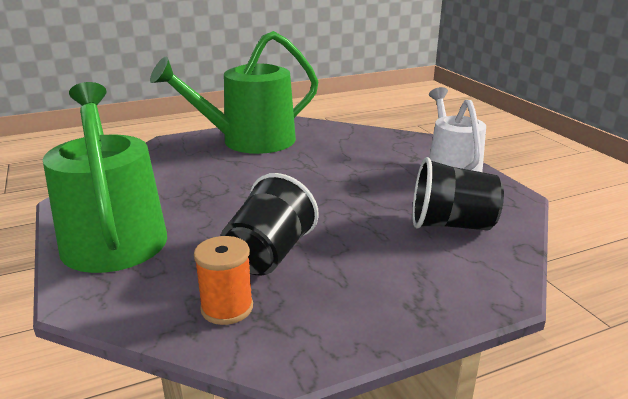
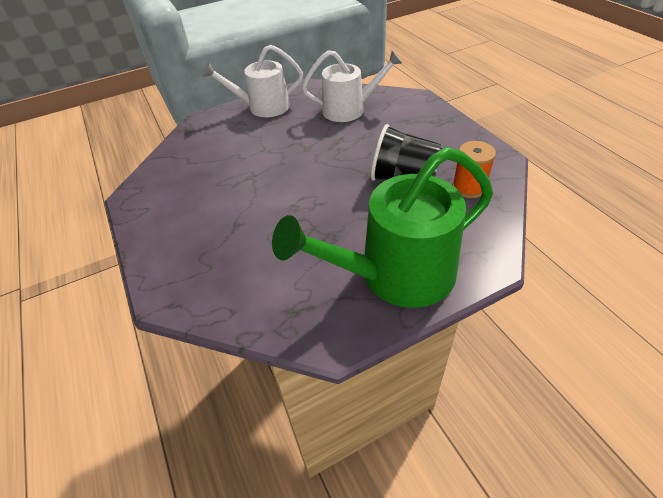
camera: 90 degrees left, 20 degrees up
(250, 141) = (181, 223): green watering can -> none
(451, 225) = (349, 109): black cup -> white watering can

